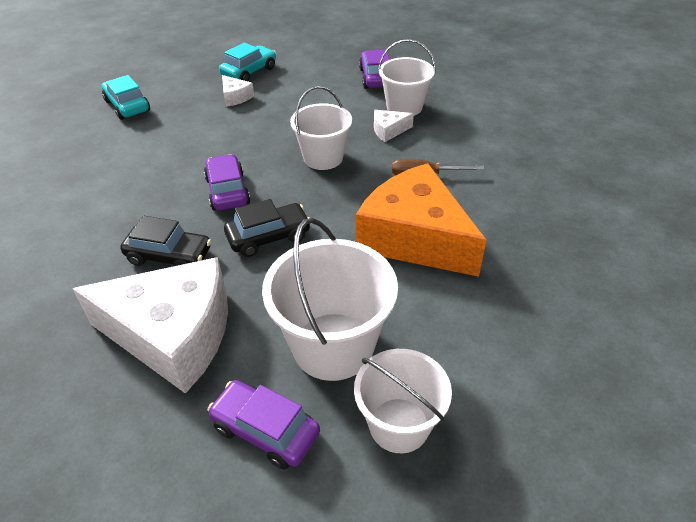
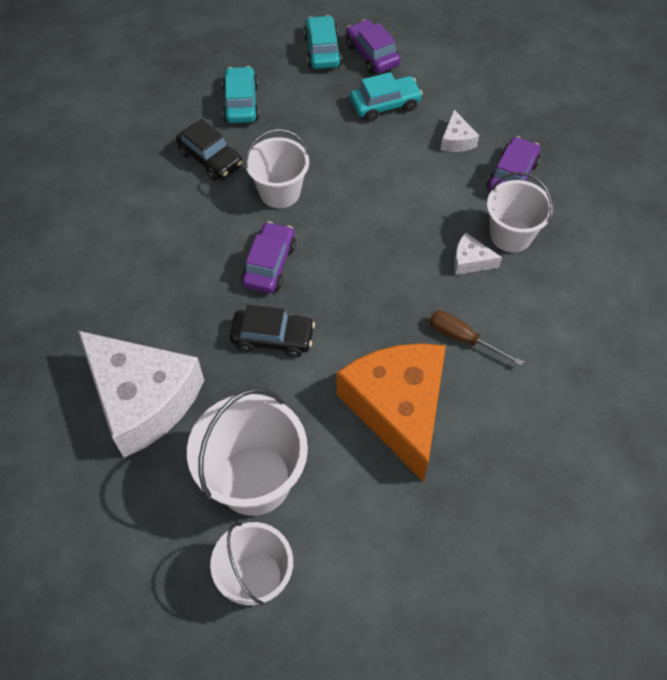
camera: 30 degrees right, 15 degrees up
(169, 256) = (181, 315): black car -> black car (210, 159)
(175, 59) = (322, 50): none -> turquoise car
(235, 97) = (349, 138): white cheese -> white cheese (456, 140)
(265, 430) = (160, 523): purple car -> purple car (372, 55)
(323, 158) = (381, 266): white bucket -> white bucket (280, 192)

